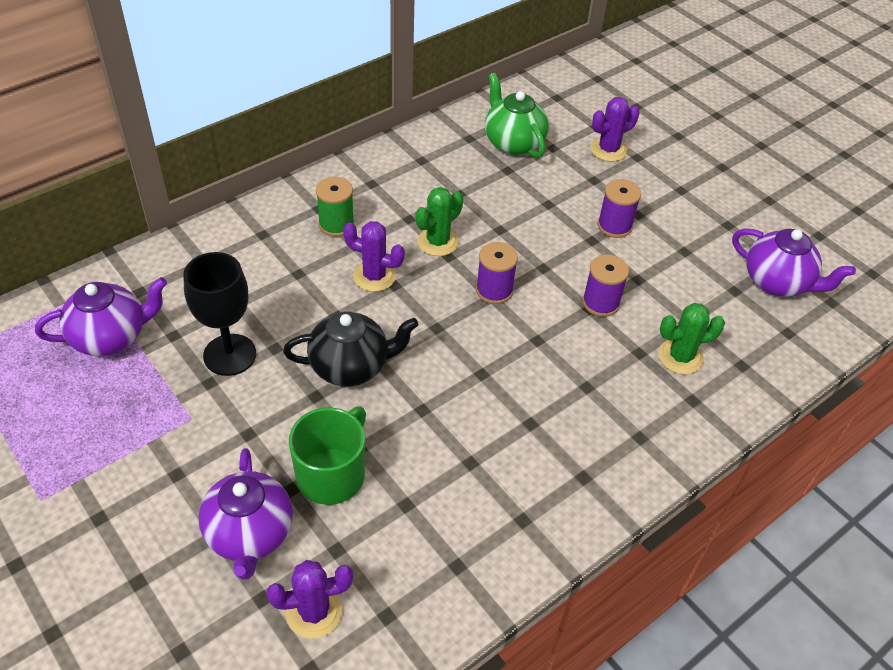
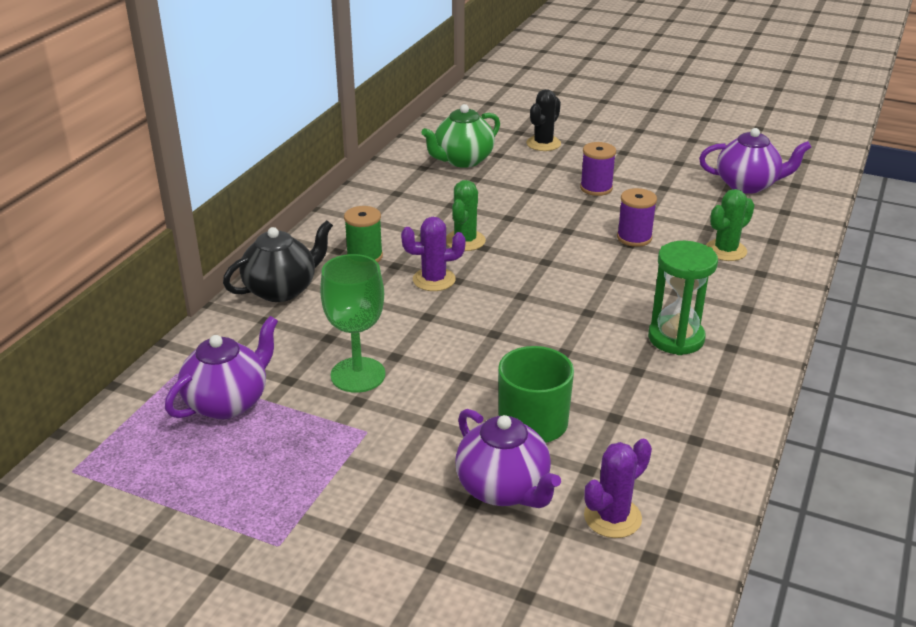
camera: 25 degrees left, 15 degrees down
(230, 355) = (358, 375): black goblet -> green goblet
(351, 366) = (475, 345): black teapot -> black teapot (282, 290)
(494, 290) = (543, 257): purple spool -> none
(513, 143) = (462, 160): green teapot -> green teapot turned 75 degrees counterclockwise
(538, 441) = (676, 338): none -> green hourglass
(608, 150) = (543, 144): purple cactus -> black cactus

